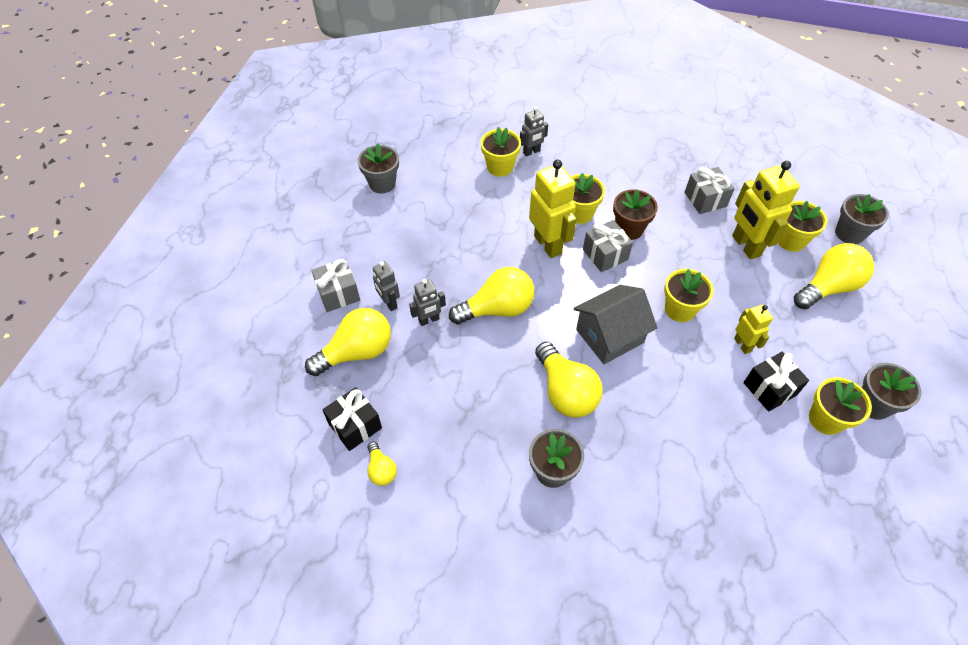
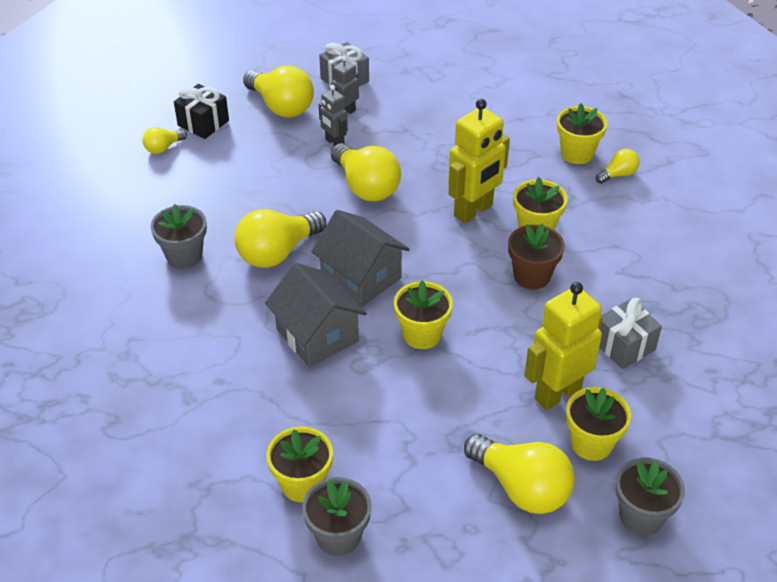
camera: 75 degrees right, 10 degrees down
(382, 183) = (502, 74): grey flower pot -> none
(531, 152) = (618, 174): grey robot -> yellow light bulb
(605, 254) = (480, 260): grey gift -> none
(671, 380) = (317, 335): none -> grey house
(742, 344) = (389, 398): yellow robot -> none
(769, 389) = (331, 427): black gift -> none

